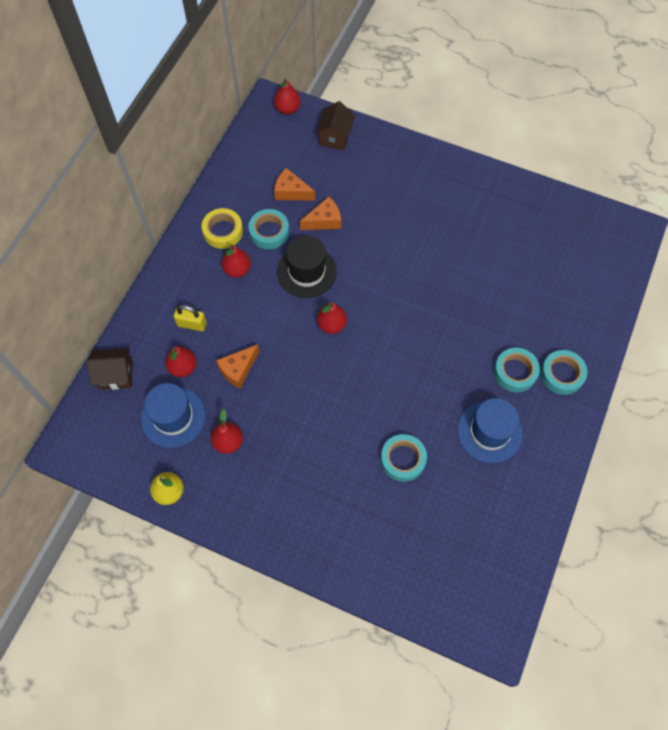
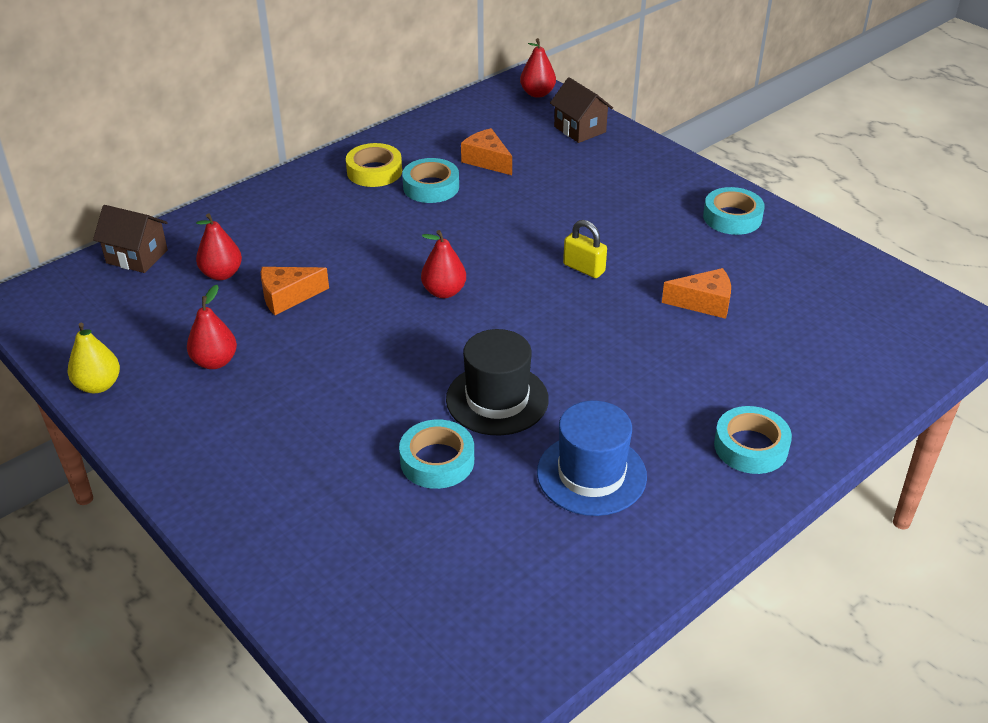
camera: 25 degrees right, 25 degrees down
(173, 417) = (168, 315): blue hat -> none
(192, 324) = (267, 239): yellow padlock -> yellow padlock (584, 268)
(237, 269) = (364, 208): red pear -> none
(306, 272) = (450, 234): black hat -> black hat (497, 399)
(324, 221) = (509, 196): orange cheese -> orange cheese (704, 303)
(335, 137) = (580, 129): brown house -> brown house turned 75 degrees counterclockwise
(515, 372) = (676, 420): turquoise tape -> turquoise tape (732, 217)

